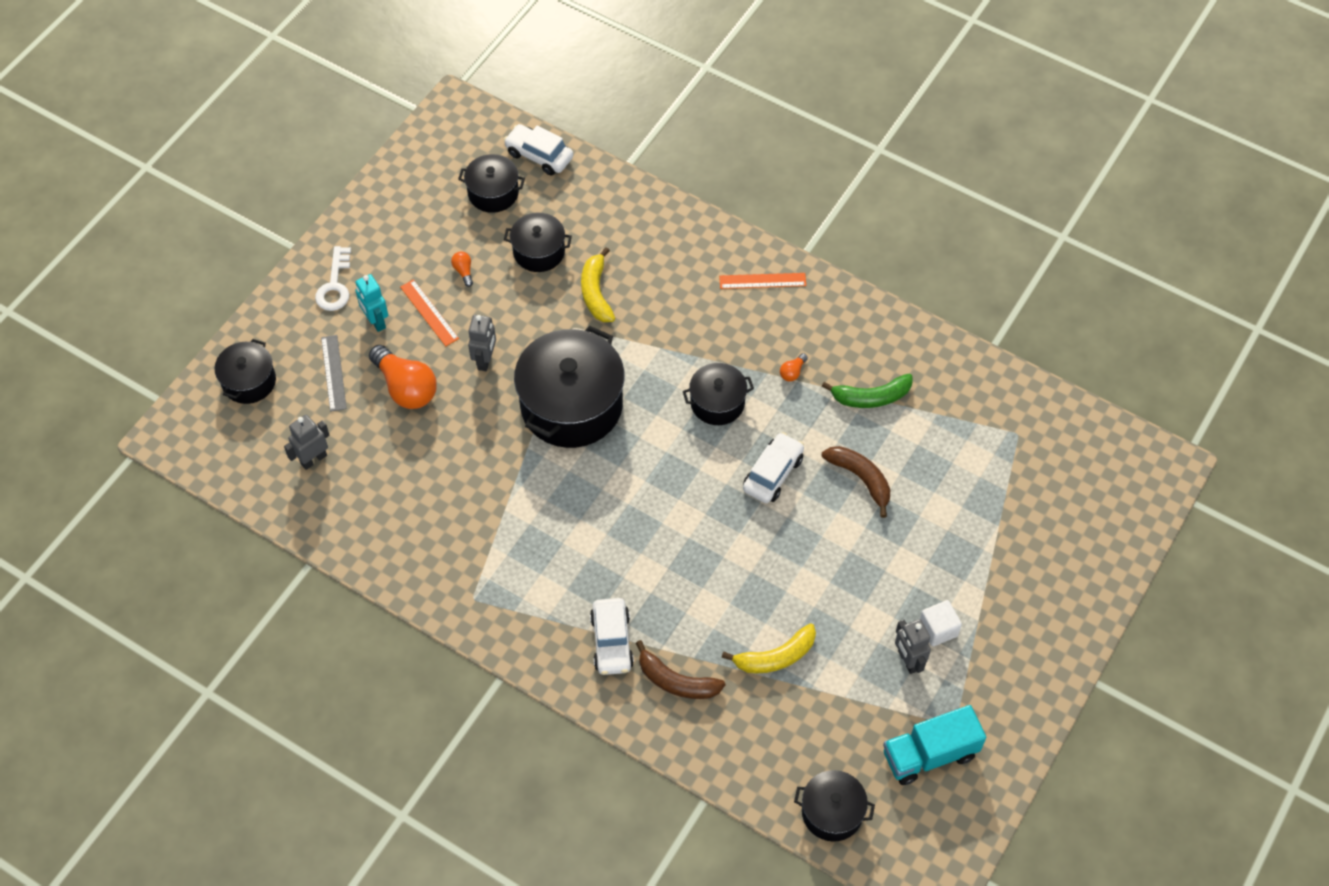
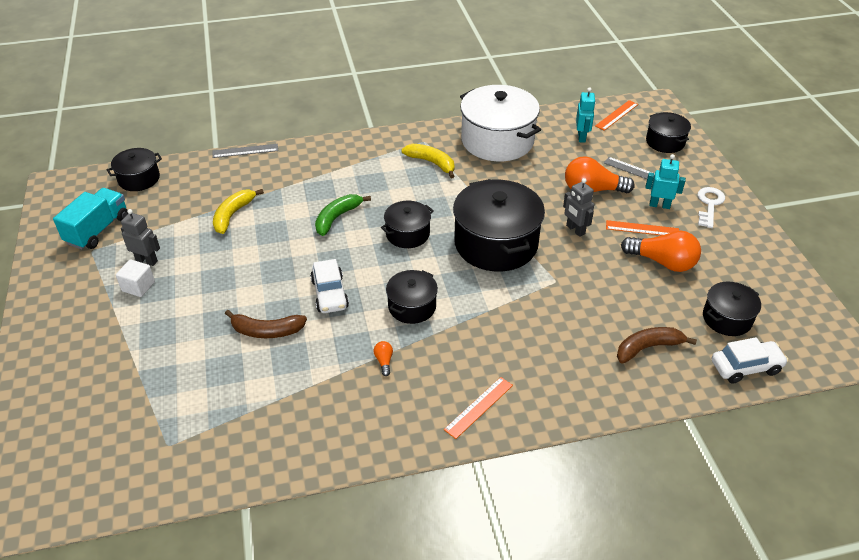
camera: 135 degrees right, 15 degrees down
(233, 457) = (616, 115): none -> orange ruler
(313, 459) = (582, 137): grey robot -> turquoise robot
(335, 285) = (709, 205): white key -> white key turned 60 degrees clockwise
(400, 531) = (497, 140): none -> white pot
(463, 271) = (662, 262): orange light bulb -> orange light bulb, size x2.34
(539, 252) = (642, 306): black pot -> black pot (407, 234)
(596, 293) = (573, 311): yellow banana -> yellow banana (432, 163)
(612, 642) = (332, 168): white car -> none
(676, 681) = (279, 174): brown banana -> brown banana (648, 348)
(676, 760) = (245, 151): none -> grey ruler
(871, 397) = (309, 386): green banana -> green banana (337, 218)

